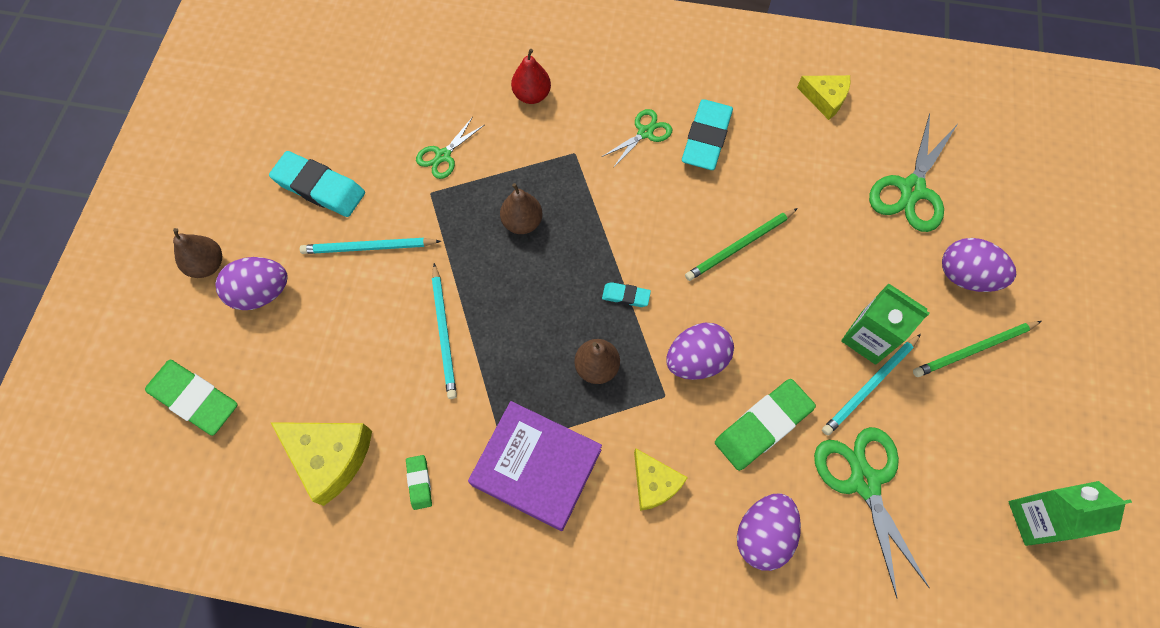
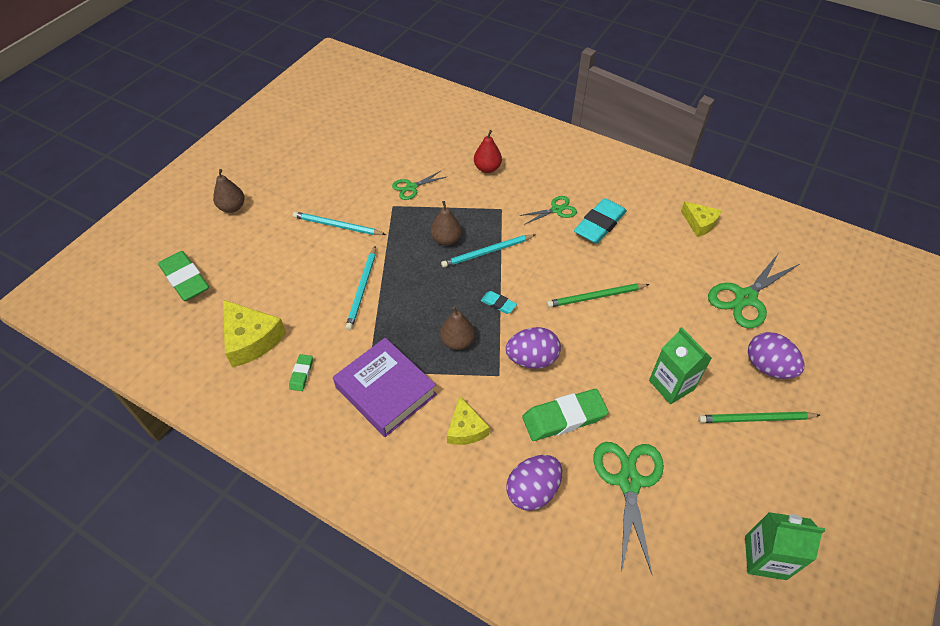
camera: 20 degrees right, 15 degrees down
(261, 293) = (257, 232): purple egg -> none
(319, 188) = (323, 184): turquoise eraser -> none
(869, 386) = (659, 417): turquoise pencil -> turquoise pencil (487, 252)

